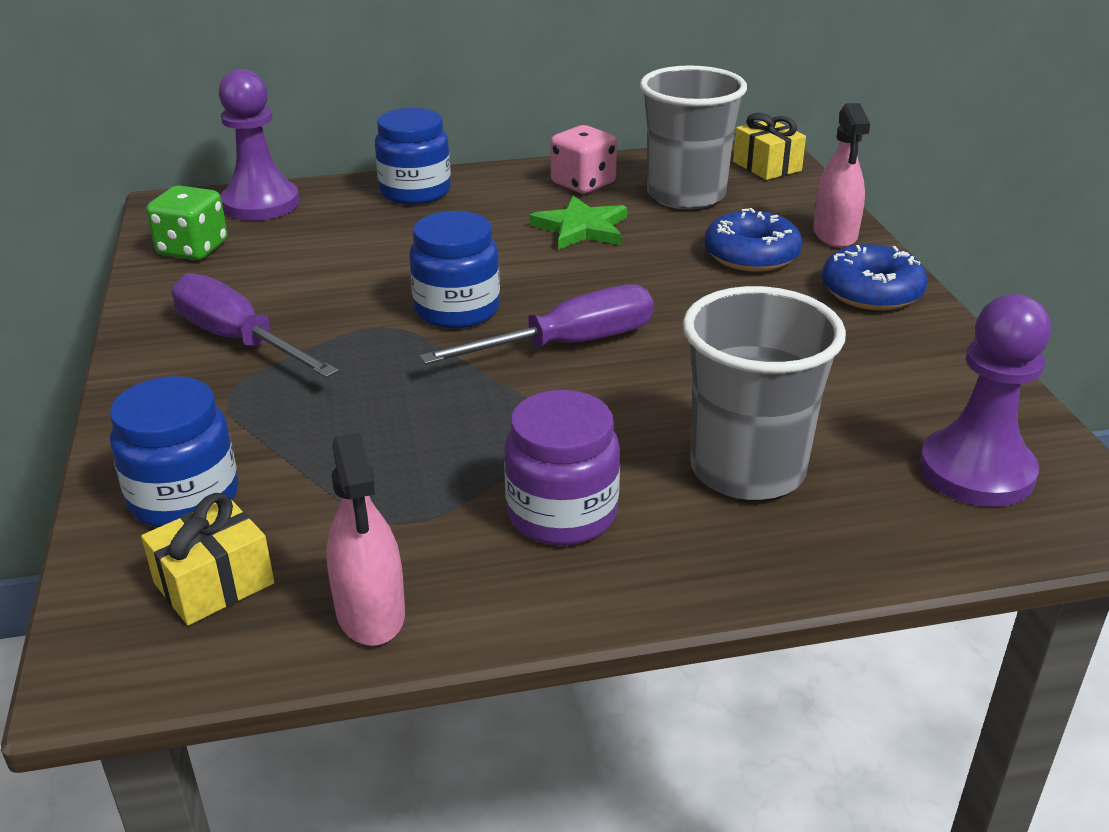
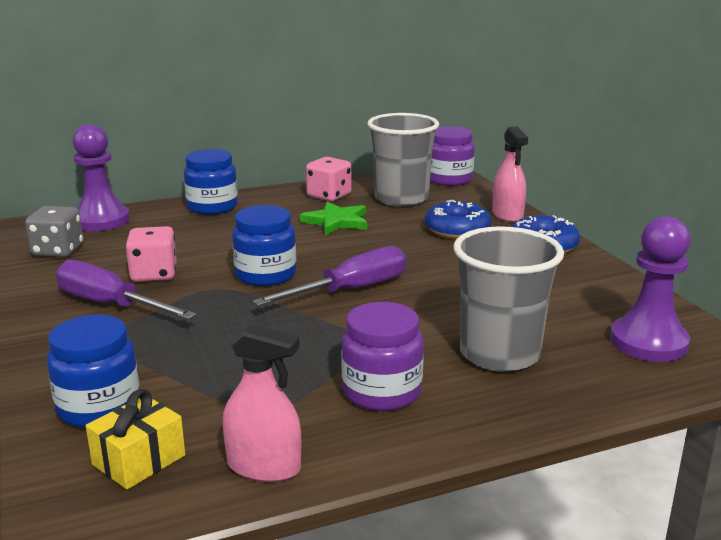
camera: 10 degrees left, 10 degrees down
(193, 249) = (58, 251): green dice -> grey dice
(308, 296) = (154, 274): none -> pink dice
(370, 612) = (264, 467): pink spray bottle -> pink spray bottle turned 45 degrees counterclockwise
(767, 166) = (449, 179): yellow gift -> purple jar

